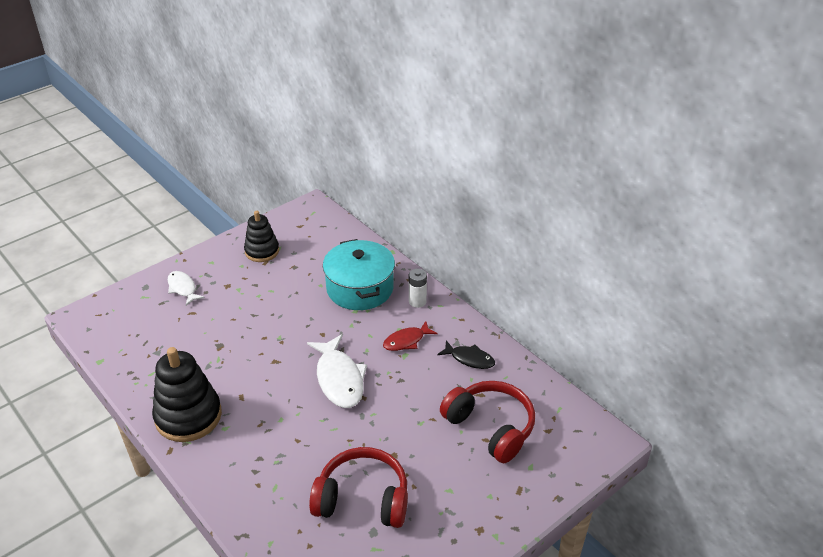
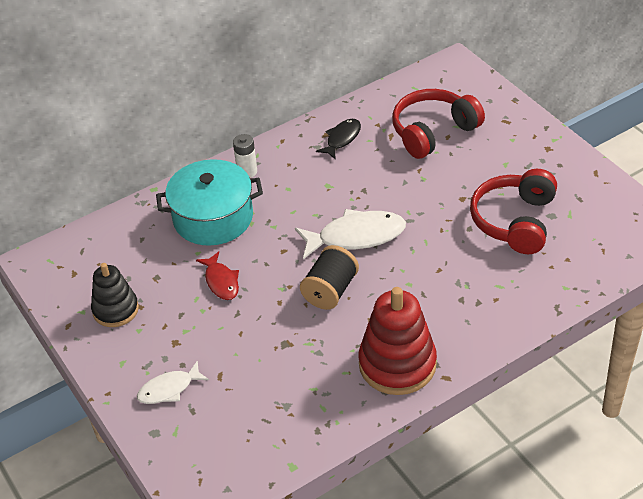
camera: 80 degrees left, 5 degrees up
(188, 416) = (397, 364): black stacking toy -> red stacking toy
(274, 367) = (330, 291): none -> black spool
(406, 341) = (307, 183): red fish -> red fish (221, 281)

